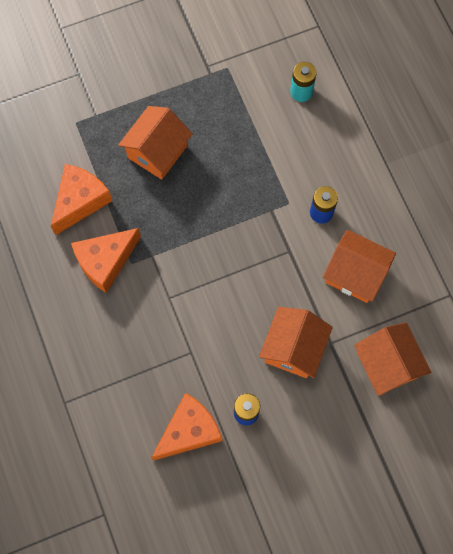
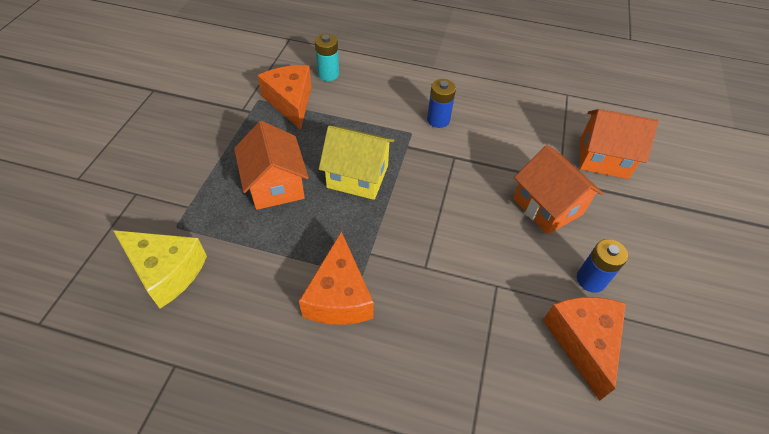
camera: 55 degrees left, 20 degrees down
(42, 148) = (166, 271): none -> yellow cheese
(80, 201) = (255, 276): orange cheese -> orange cheese (291, 102)
(211, 198) = (357, 176): none -> yellow house
(355, 274) = (508, 131): orange house -> none

